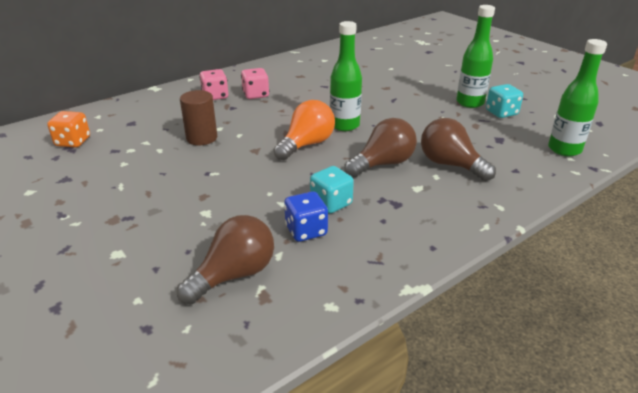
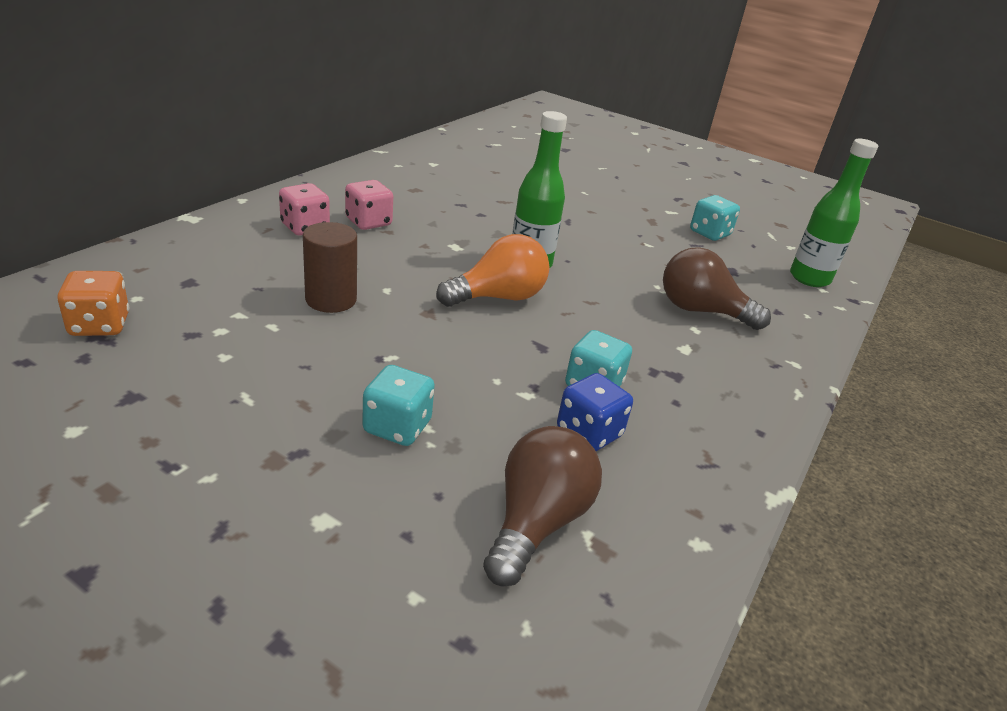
camera: 25 degrees left, 0 degrees up
(190, 211) = (397, 427): none -> turquoise dice
(306, 144) = (498, 297): orange light bulb -> orange light bulb turned 45 degrees clockwise
(383, 164) = (619, 318): brown light bulb -> none
(470, 103) = (664, 221): green bottle -> none

